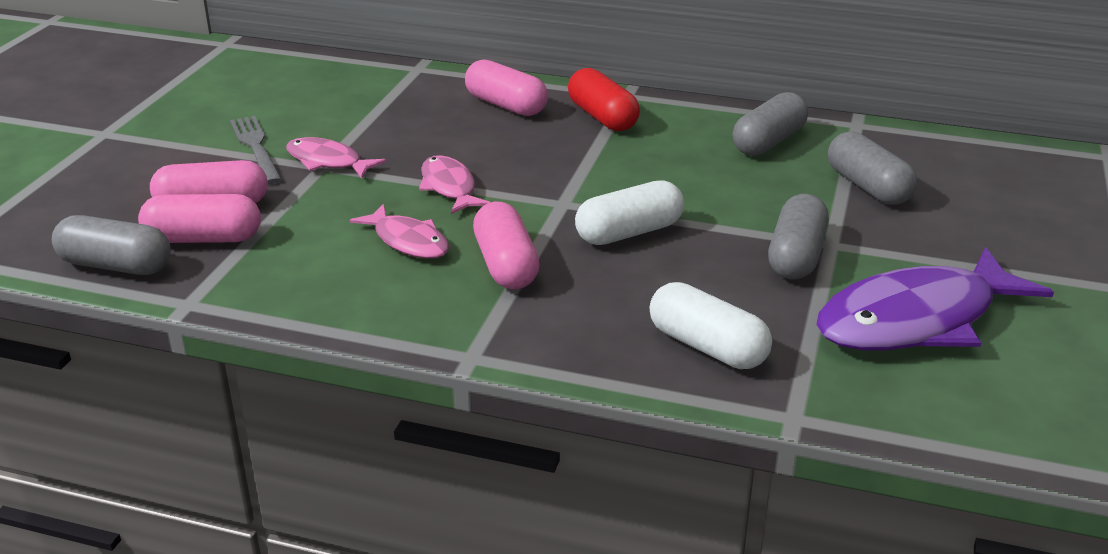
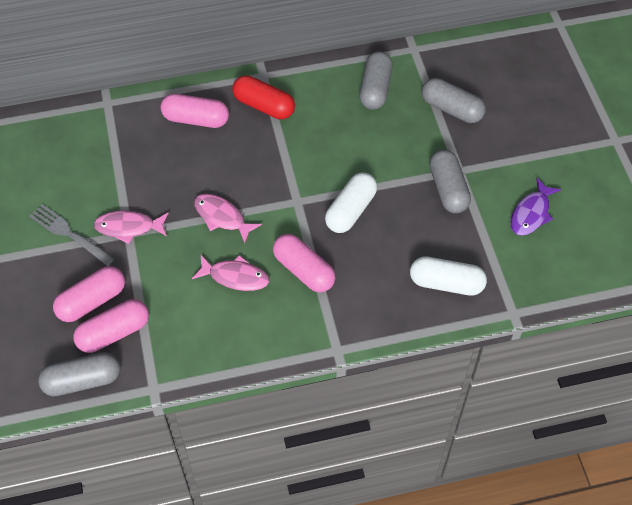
camera: 30 degrees left, 25 degrees up
(916, 320) = (531, 213): purple fish -> purple fish, size x0.52

